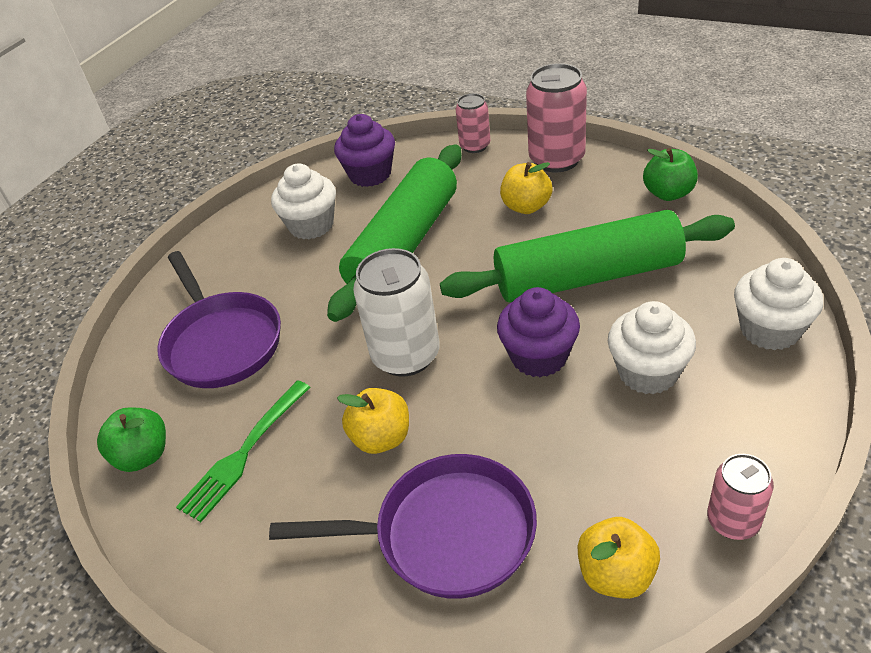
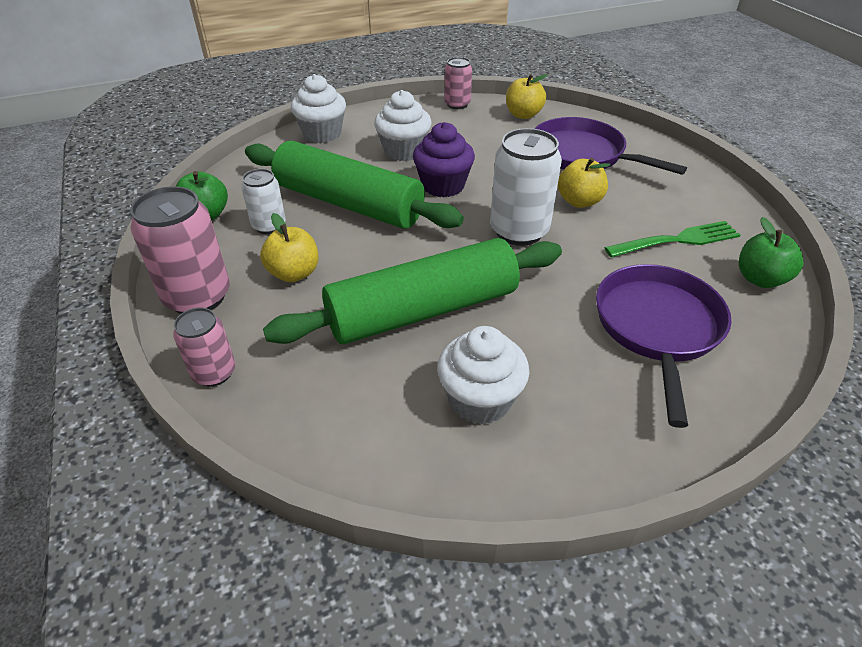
camera: 145 degrees left, 0 degrees up
(370, 174) = (349, 425): purple cupcake -> none
(608, 218) = (269, 226): none -> white can

